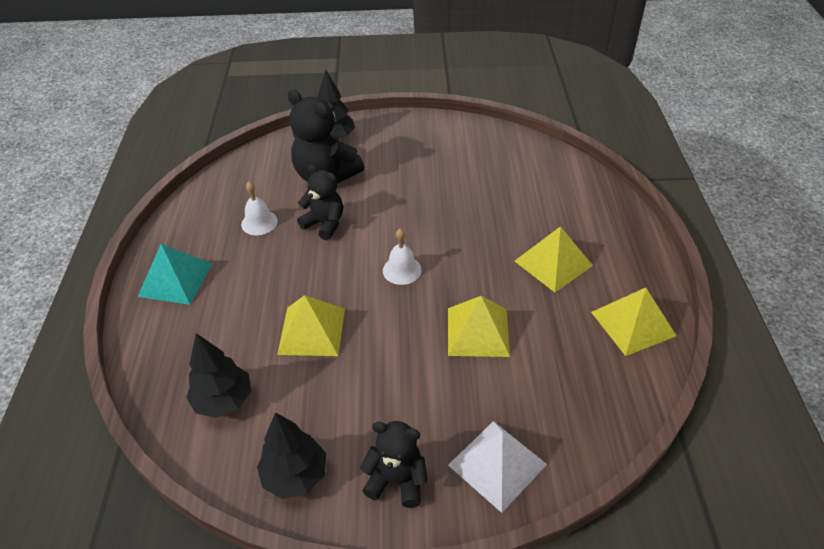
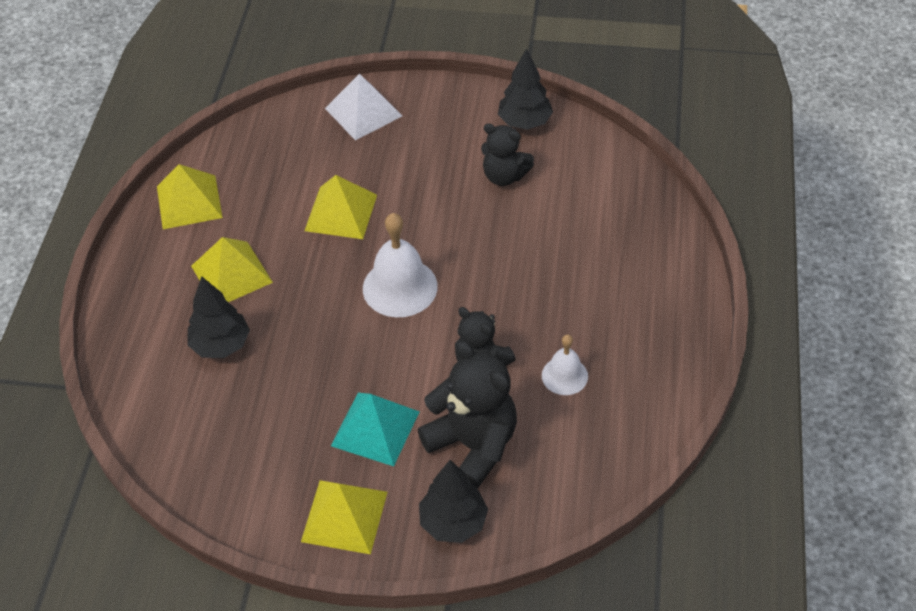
camera: 170 degrees left, 5 degrees up
(175, 280) = (657, 308): turquoise pyramid -> turquoise pyramid (375, 428)
(223, 400) = (588, 181): black tree -> black tree (221, 345)
(311, 331) = (505, 233): yellow pyramid -> yellow pyramid (344, 516)
(397, 480) = (444, 111): black teddy bear -> black teddy bear (504, 176)
(402, 270) = (400, 287): white bell -> white bell, size x1.71

